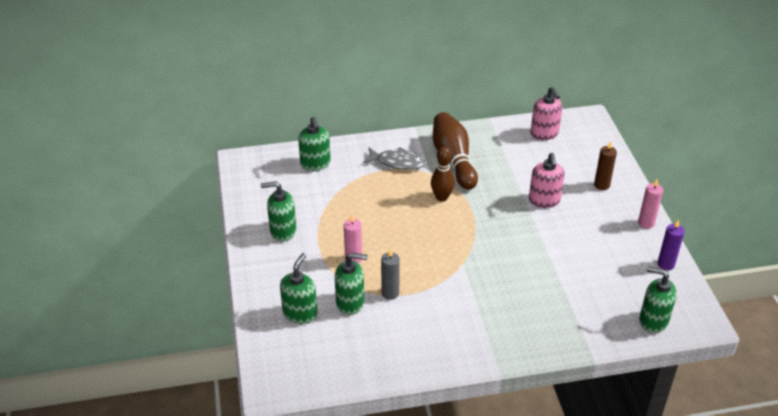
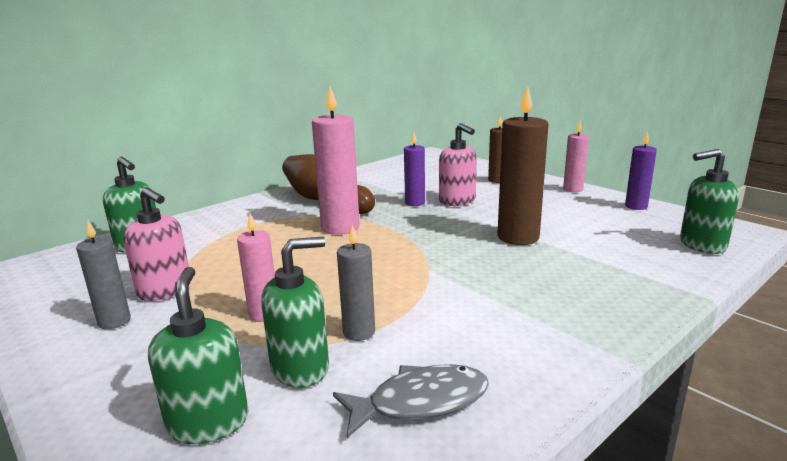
camera: 30 degrees left, 20 degrees down
(283, 231) = (114, 321): green soap dispenser -> grey candle
(397, 162) = (258, 218): grey fish -> grey fish (420, 402)
(441, 197) = (340, 227): brown bowling pin -> pink candle
(512, 189) = (415, 203): none -> purple candle
(544, 133) = (401, 168): pink soap dispenser -> pink soap dispenser (165, 290)
(544, 259) = (518, 237): none -> brown candle

